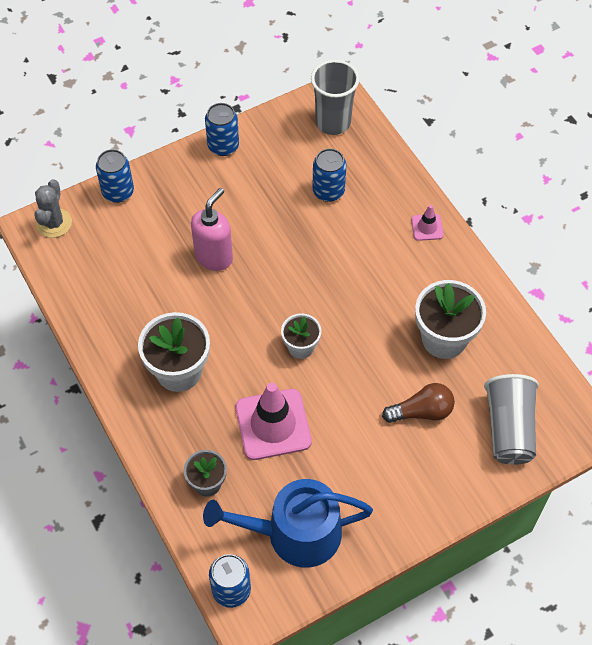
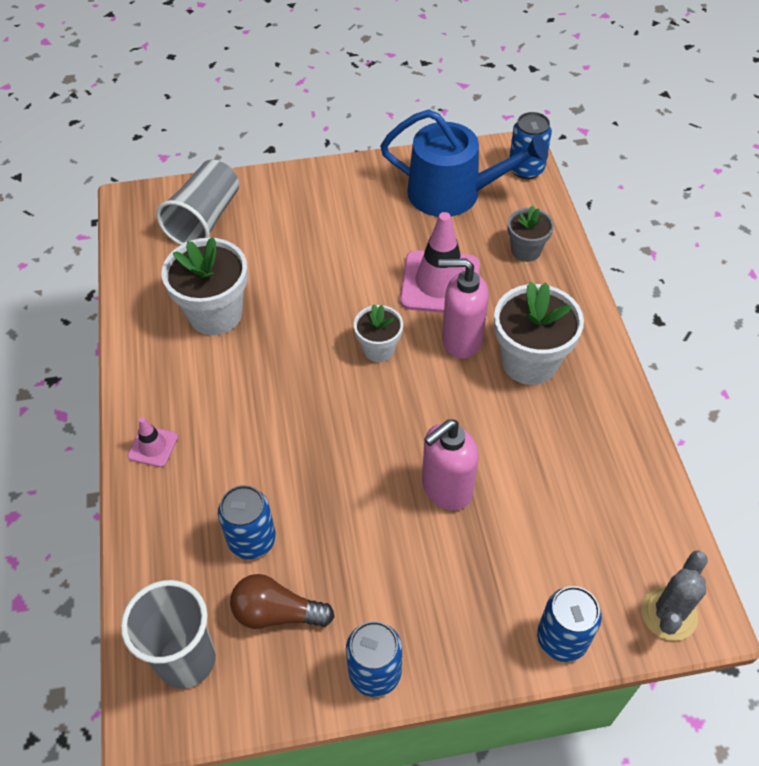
camera: 160 degrees left, 5 degrees down
(238, 374) = (461, 340): none -> pink soap dispenser
(422, 412) = (281, 254): brown light bulb -> brown light bulb (277, 613)

